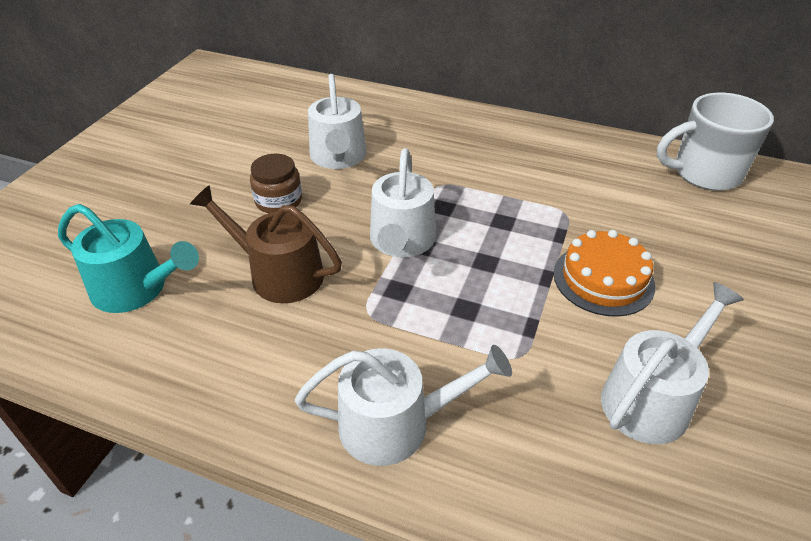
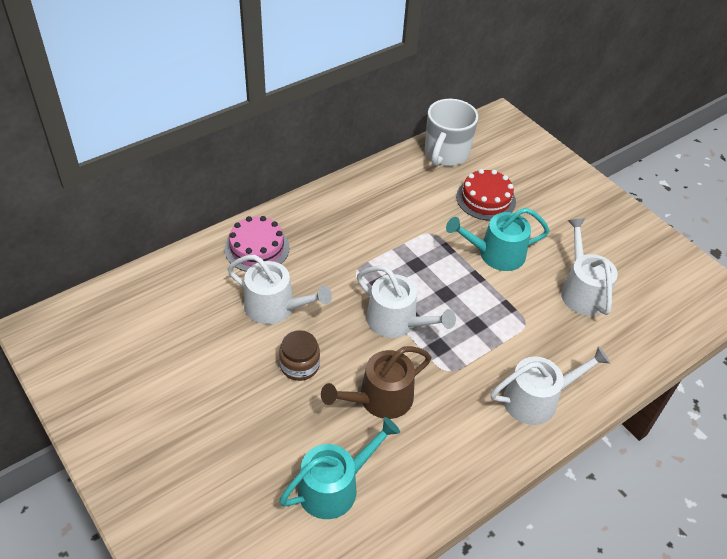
camera: 60 degrees left, 5 degrees up
(396, 424) = (537, 399): white watering can -> white watering can turned 45 degrees clockwise
(400, 118) = (257, 248): none -> pink cake
(603, 279) = (496, 254): orange cake -> turquoise watering can
(683, 233) = (486, 199): none -> red cake

